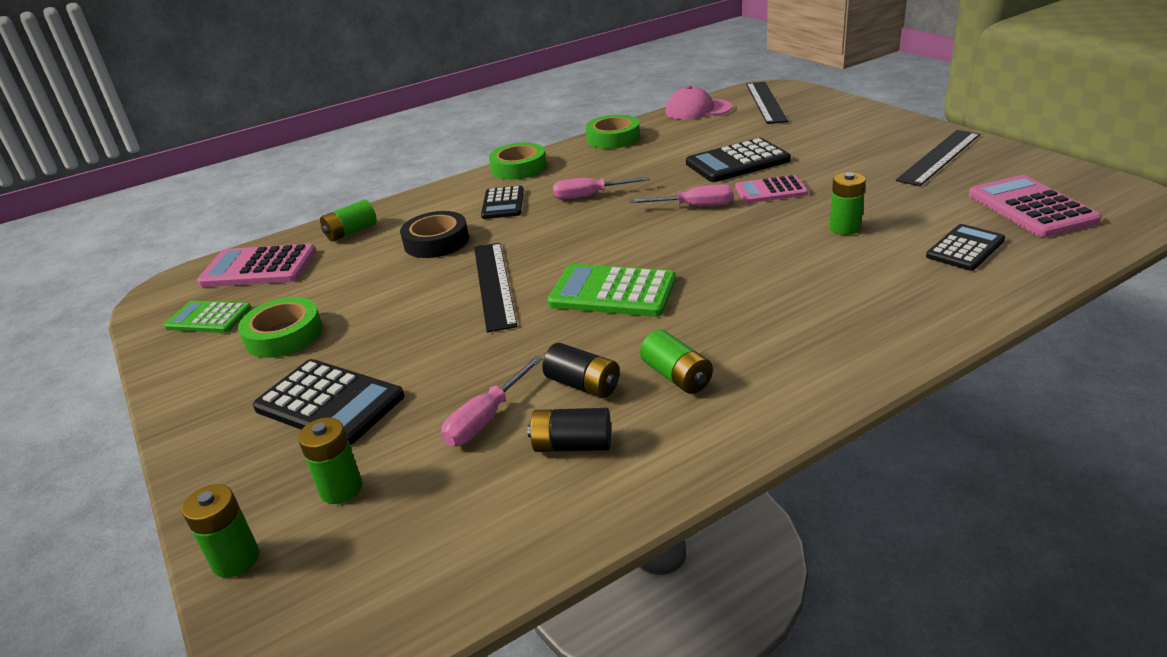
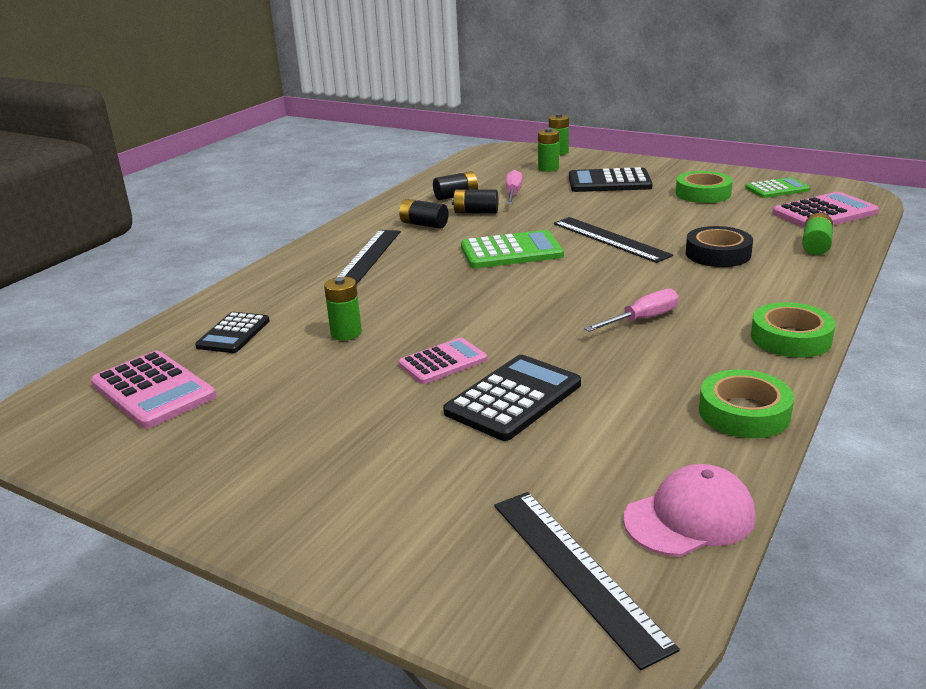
camera: 150 degrees right, 5 degrees down
(503, 203) = (723, 294): black calculator -> none
(676, 376) = (424, 224): green battery -> black battery
(694, 206) = (512, 328): pink screwdriver -> none
(939, 157) = (240, 457): black ruler -> black ruler (367, 258)

